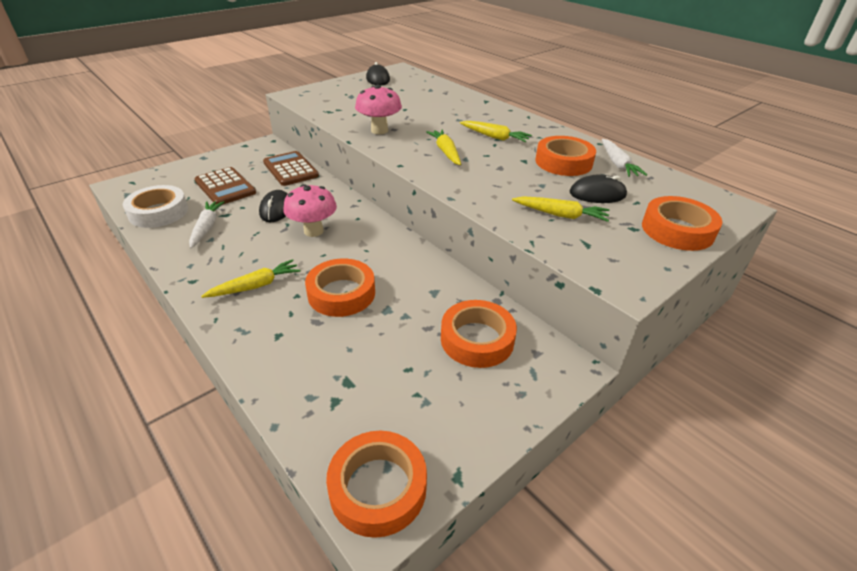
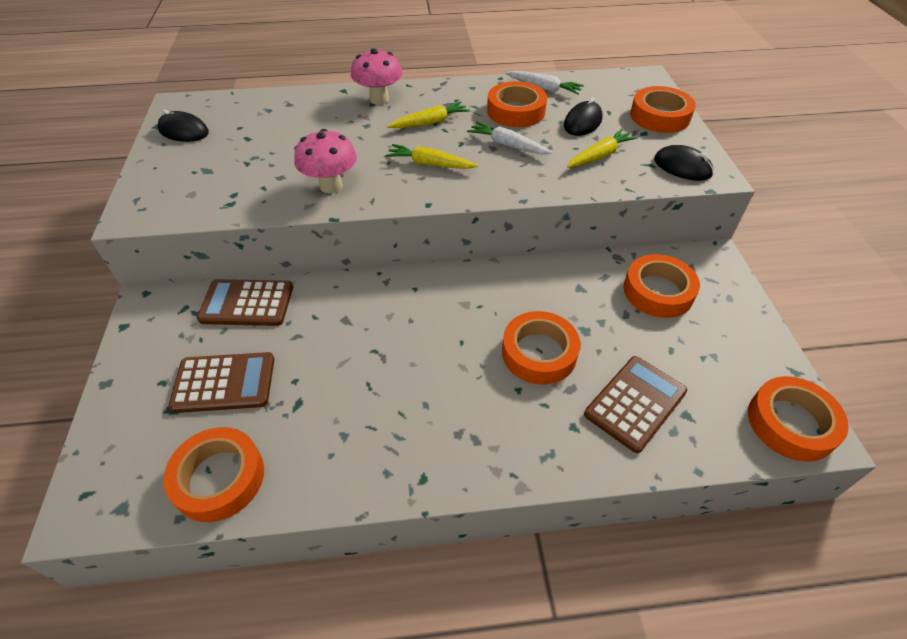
camera: 55 degrees left, 10 degrees up
(158, 212) = (219, 478): white tape -> orange tape
(207, 228) = (313, 432): white carrot -> white carrot (507, 145)
(255, 286) = (477, 419): yellow carrot -> none
(276, 209) = (332, 349): black mouse -> black mouse (682, 167)
(313, 231) = (409, 333): pink mushroom -> pink mushroom (379, 99)
(326, 363) = (635, 403): none -> brown calculator

